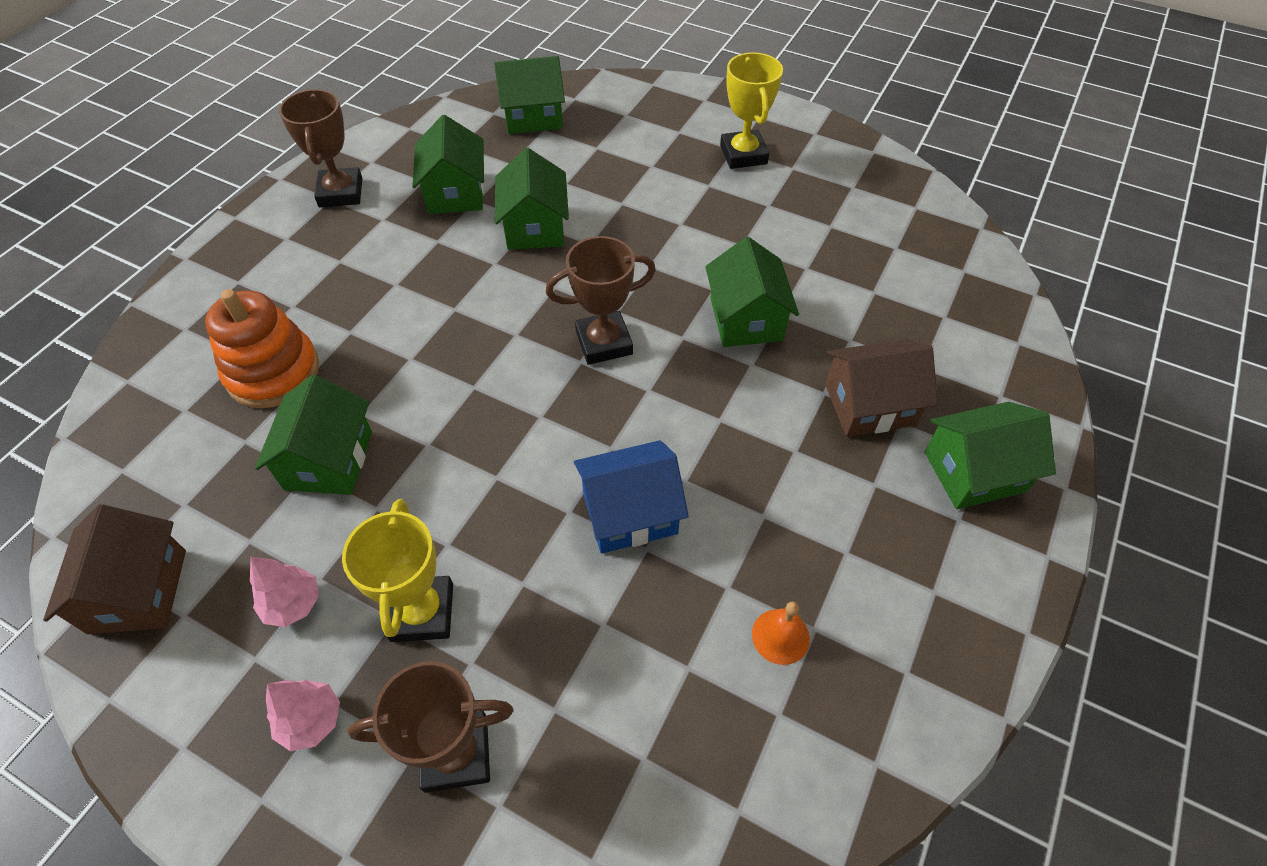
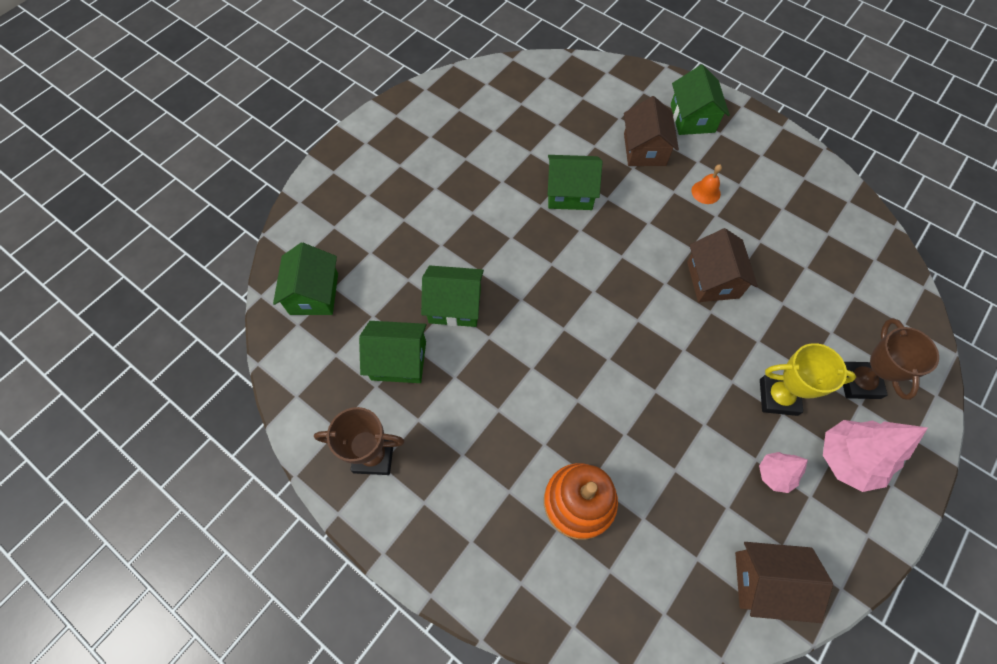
camera: 80 degrees left, 10 degrees up
(311, 720) = (846, 459): pink tree -> pink tree, size x1.76
(329, 460) = (664, 456): green house -> none
(604, 342) = (579, 275): brown trophy -> none
(630, 513) = (713, 279): blue house -> brown house
(743, 154) = (407, 161): yellow trophy -> none
(780, 636) = (787, 223): orange bell -> orange bell (706, 192)

